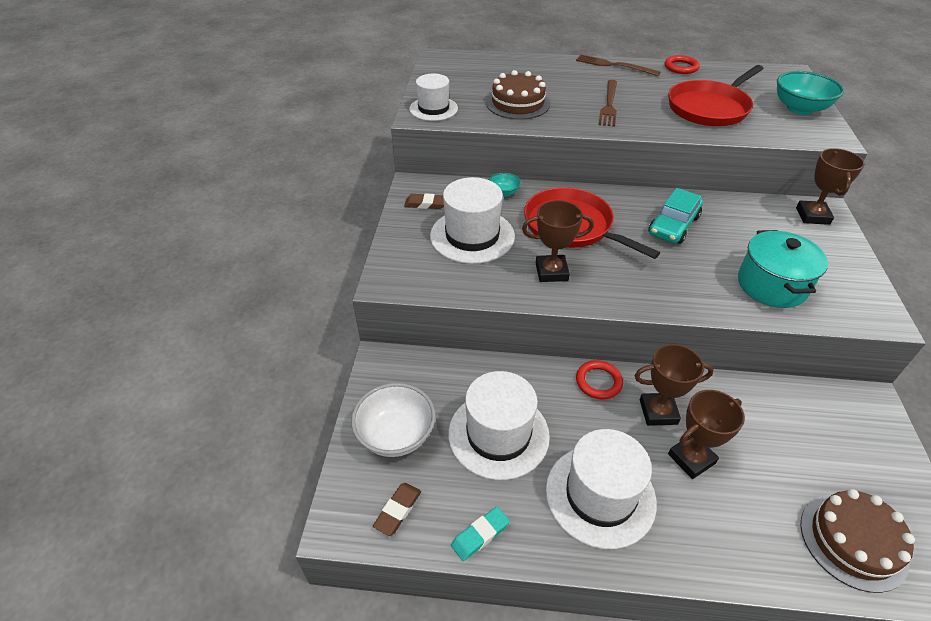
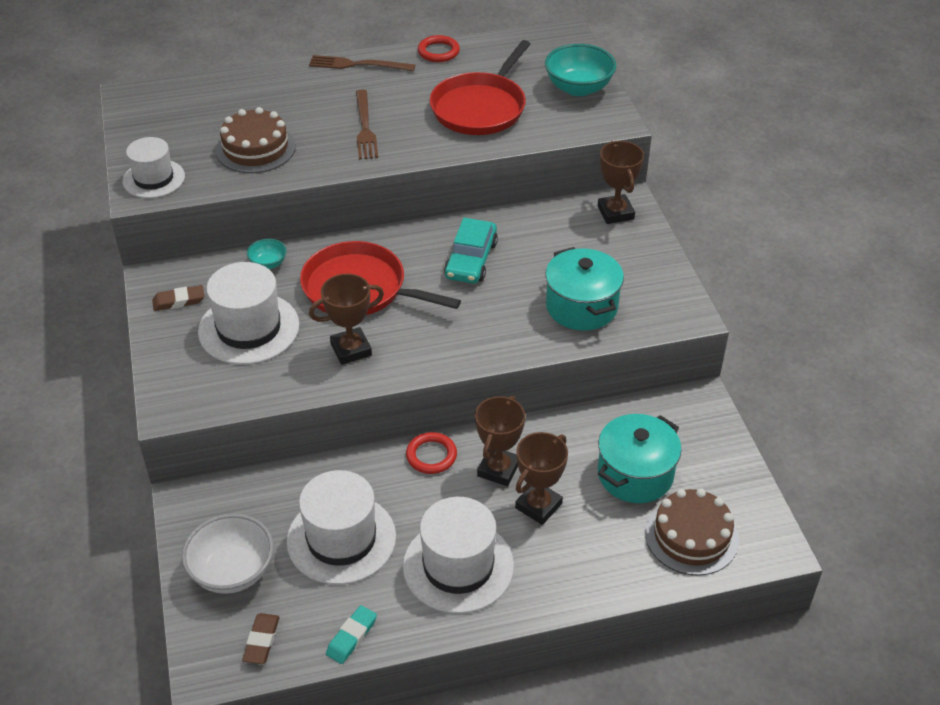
camera: 20 degrees left, 0 degrees up
(658, 412) = (498, 469): brown trophy -> brown trophy turned 45 degrees counterclockwise
(795, 456) = (635, 474): none -> turquoise pot

